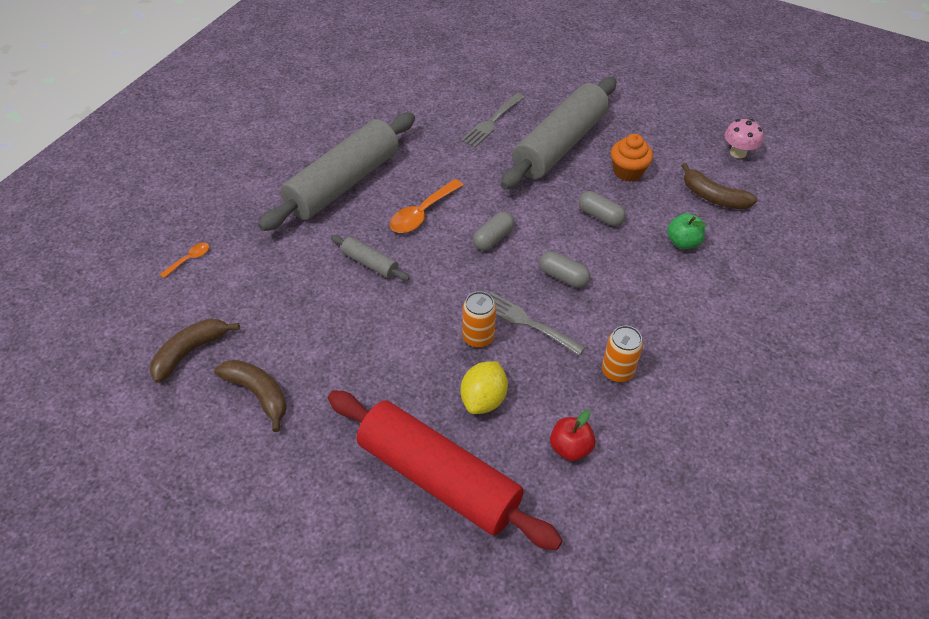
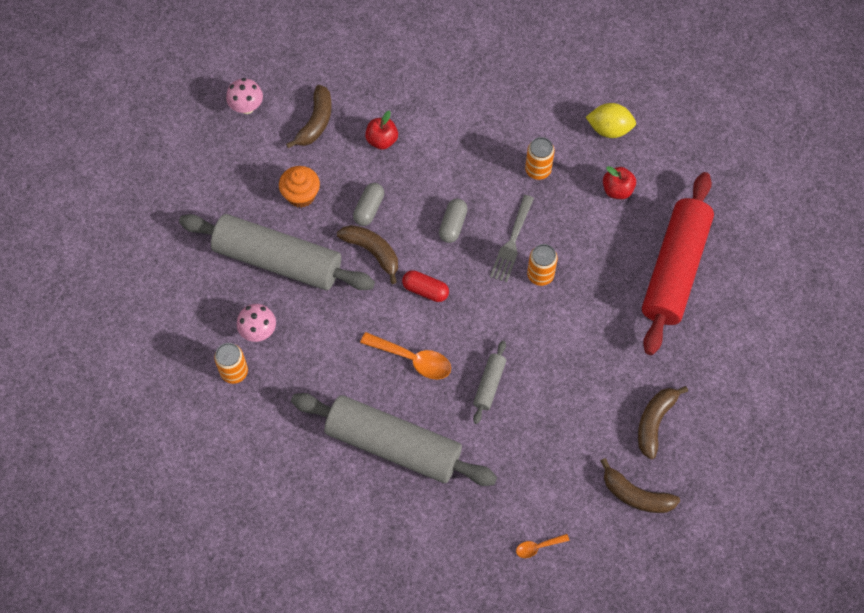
camera: 105 degrees left, 15 degrees up
(189, 259) = (538, 547): orange spoon -> orange spoon turned 45 degrees counterclockwise
(459, 102) = (234, 372): none -> orange can
(483, 399) = (598, 256): yellow lemon -> yellow lemon (609, 129)
(492, 122) = (258, 331): grey fork -> pink mushroom
(493, 238) = (425, 290): grey capsule -> red capsule
(549, 209) = (372, 252): none -> brown banana
(683, 242) = (382, 140): green apple -> red apple

